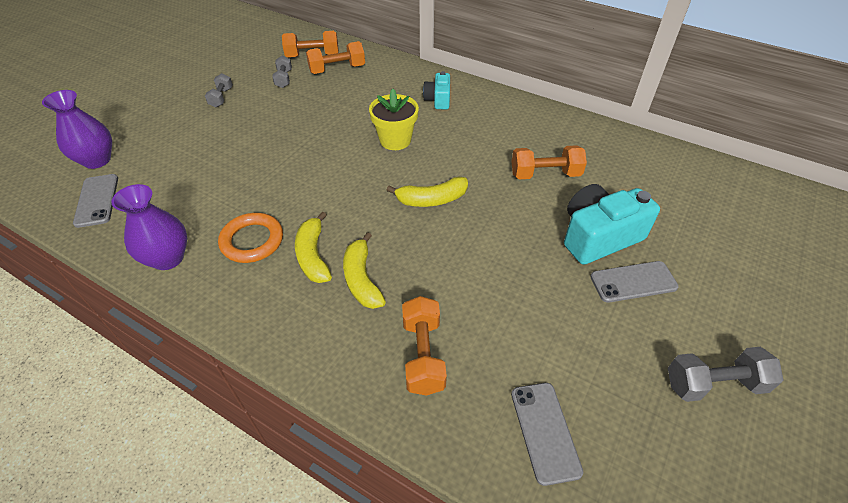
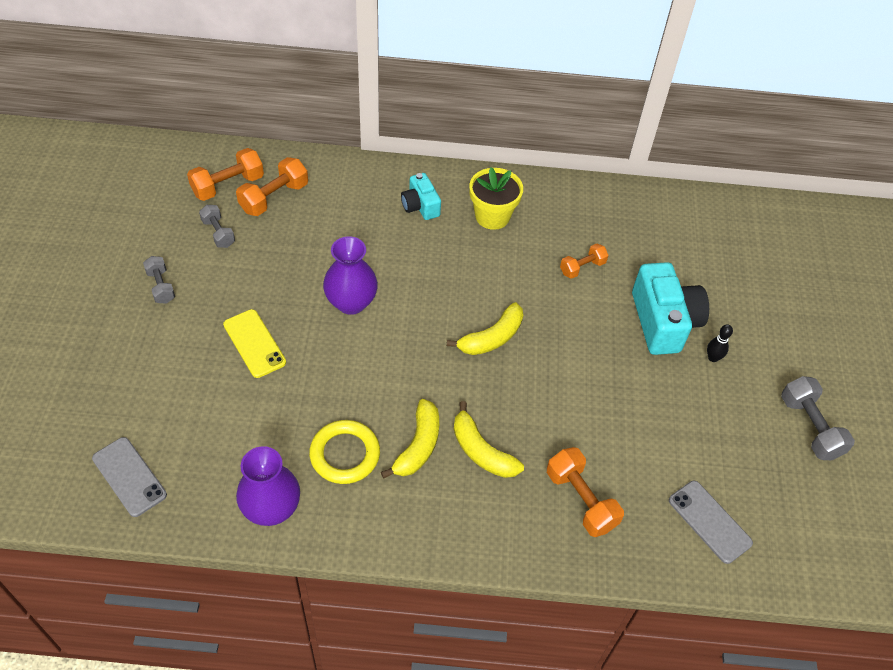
camera: 30 degrees left, 5 degrees up
(97, 160) = (79, 427): purple vase -> purple vase (351, 302)
(251, 147) = (254, 343): none -> yellow phone
(252, 241) = (345, 454): orange ring -> yellow ring
(313, 256) = (418, 446): yellow banana -> yellow banana turned 120 degrees counterclockwise
(395, 140) = (408, 277): yellow flower pot -> yellow flower pot (492, 216)
(545, 174) = (582, 267): orange dumbbell -> orange dumbbell, size x0.64
(598, 236) = (663, 322): turquoise camera -> turquoise camera turned 135 degrees clockwise
(633, 282) = (713, 358): grey phone -> black bowling pin
(714, 384) = (810, 427): grey dumbbell -> grey dumbbell turned 75 degrees counterclockwise

